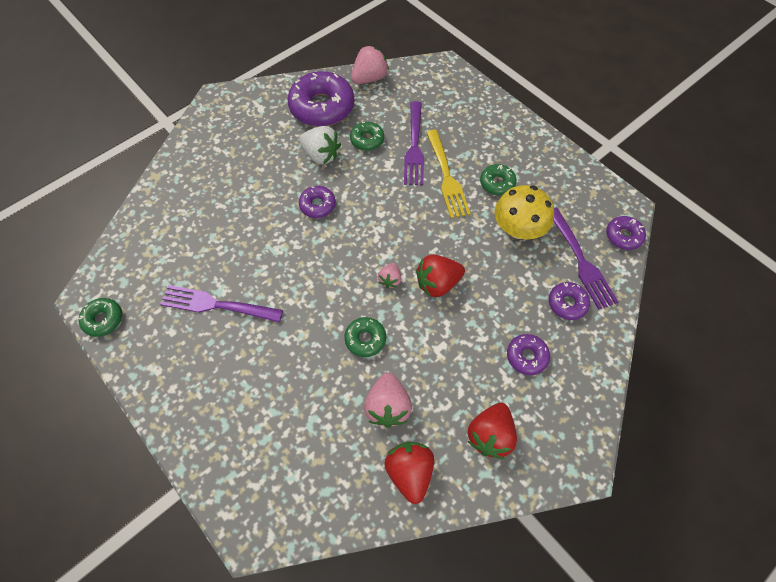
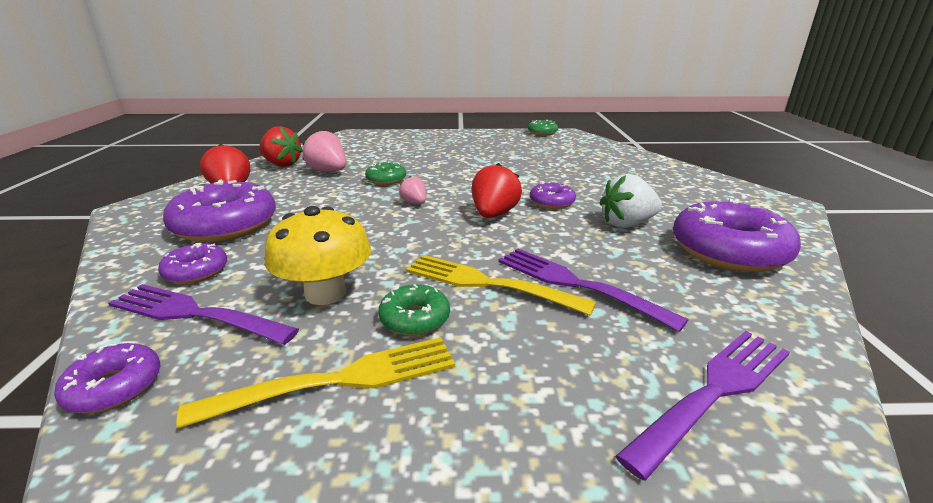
camera: 130 degrees right, 35 degrees down
(217, 305) = (503, 153): purple fork -> purple fork (714, 393)
(367, 140) = (627, 257): green donut -> none
(369, 78) = (791, 312): pink strawberry -> none
(437, 283) = (369, 219): red strawberry -> red strawberry (494, 214)
(526, 356) = (225, 225): purple donut -> purple donut, size x1.98
(548, 178) = (337, 381): none -> yellow fork

